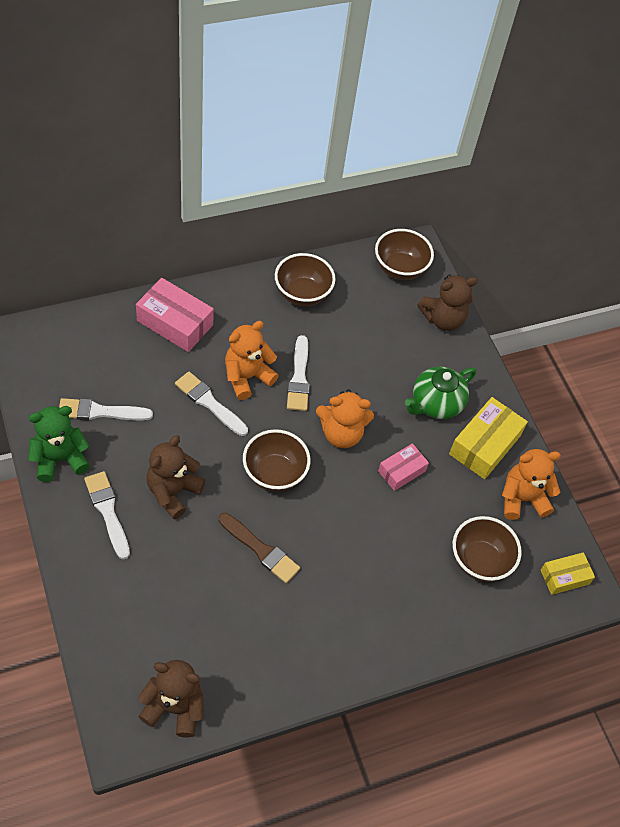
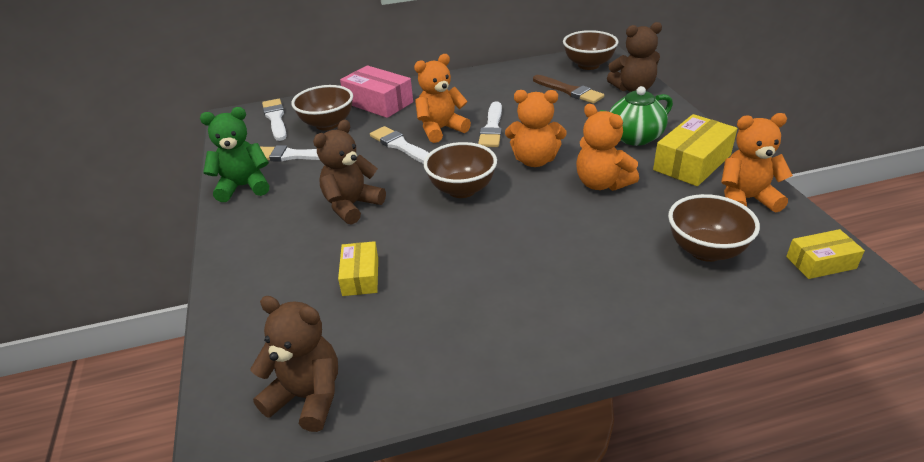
camera: 15 degrees right, 20 degrees down
(107, 511) = (279, 221): white brush -> white brush (275, 119)
(195, 584) = (360, 276): none -> yellow box
(260, 549) = (440, 247): brown brush -> brown brush (569, 91)
(302, 294) = (498, 82): brown bowl -> brown bowl (327, 124)
(401, 471) = (601, 183): pink box -> orange teddy bear

